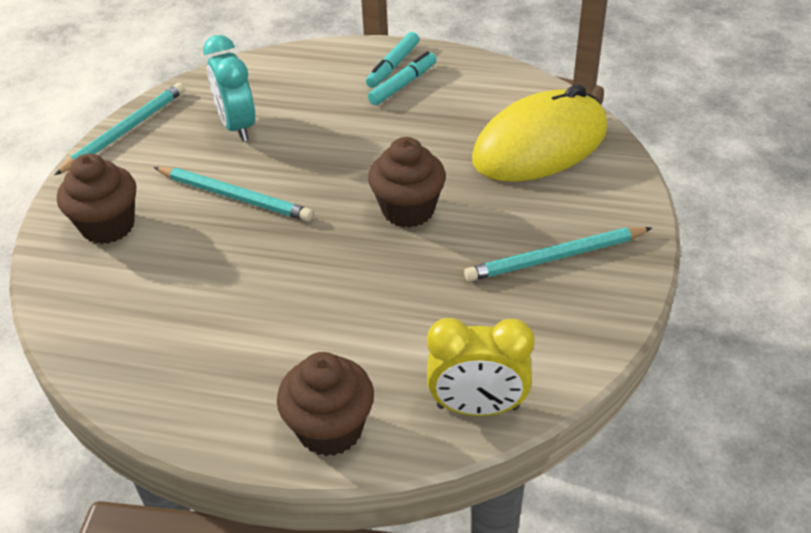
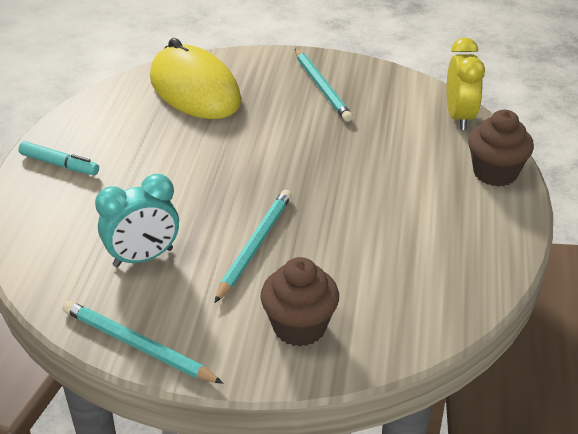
camera: 95 degrees left, 5 degrees down
(403, 84) = (93, 157): turquoise marker -> none
(408, 210) = (273, 149): brown cupcake -> none

